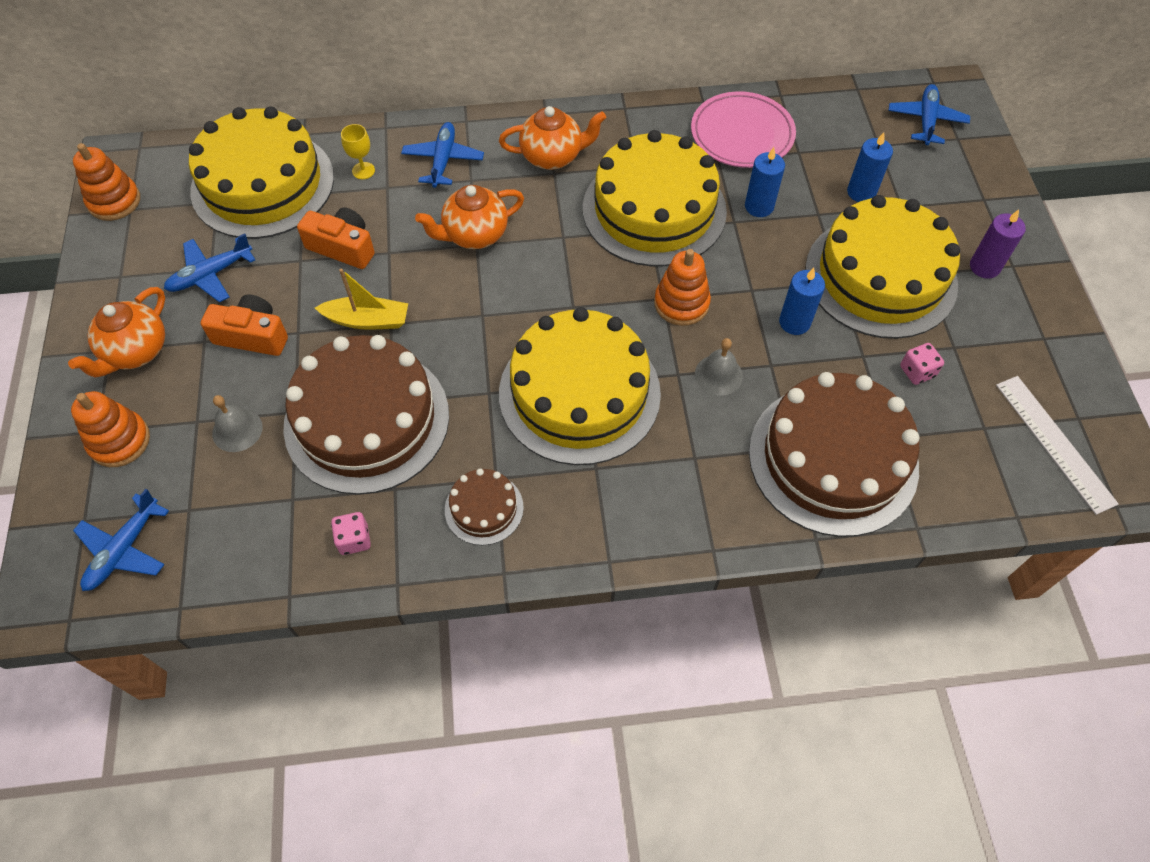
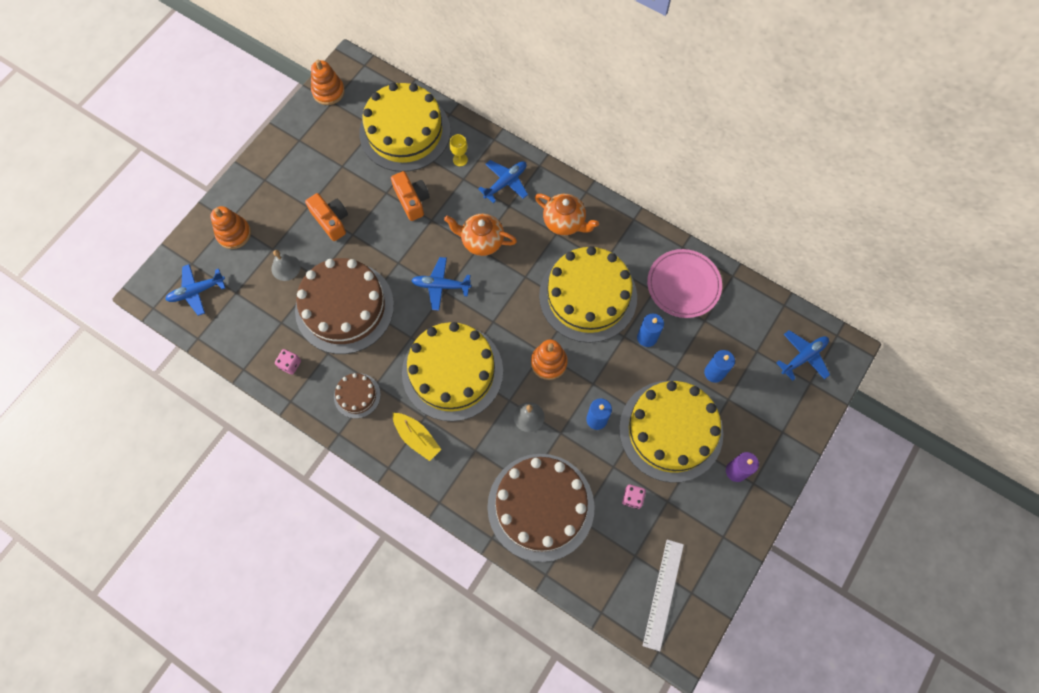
camera: 40 degrees right, 10 degrees up
(136, 351) = (275, 190): orange teapot -> none
(210, 275) = (339, 170): blue plane -> blue plane (441, 286)
(367, 320) = (389, 252): yellow boat -> yellow boat (417, 438)

